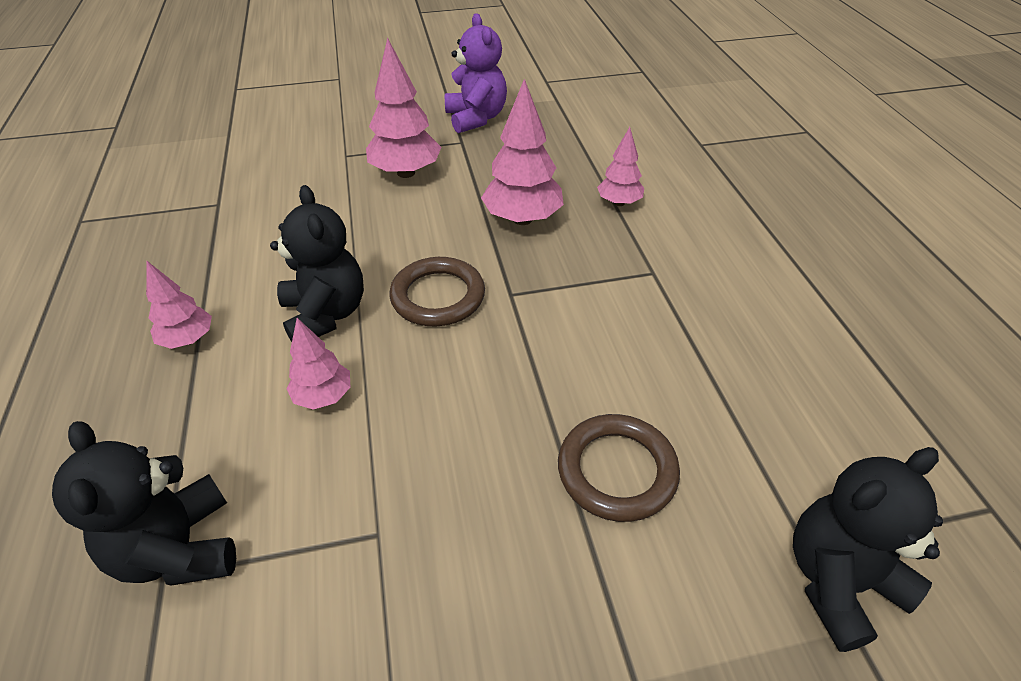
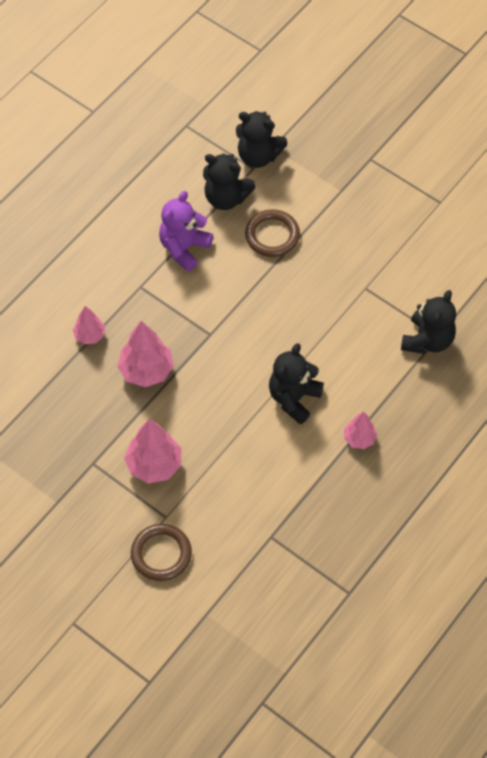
camera: 130 degrees left, 15 degrees up
(323, 396) = (333, 356): pink tree -> none
(438, 296) = (240, 362): brown ring -> brown ring (161, 554)
(476, 118) = (55, 478): purple teddy bear -> purple teddy bear (184, 248)
(755, 458) = (226, 198): none -> black teddy bear

